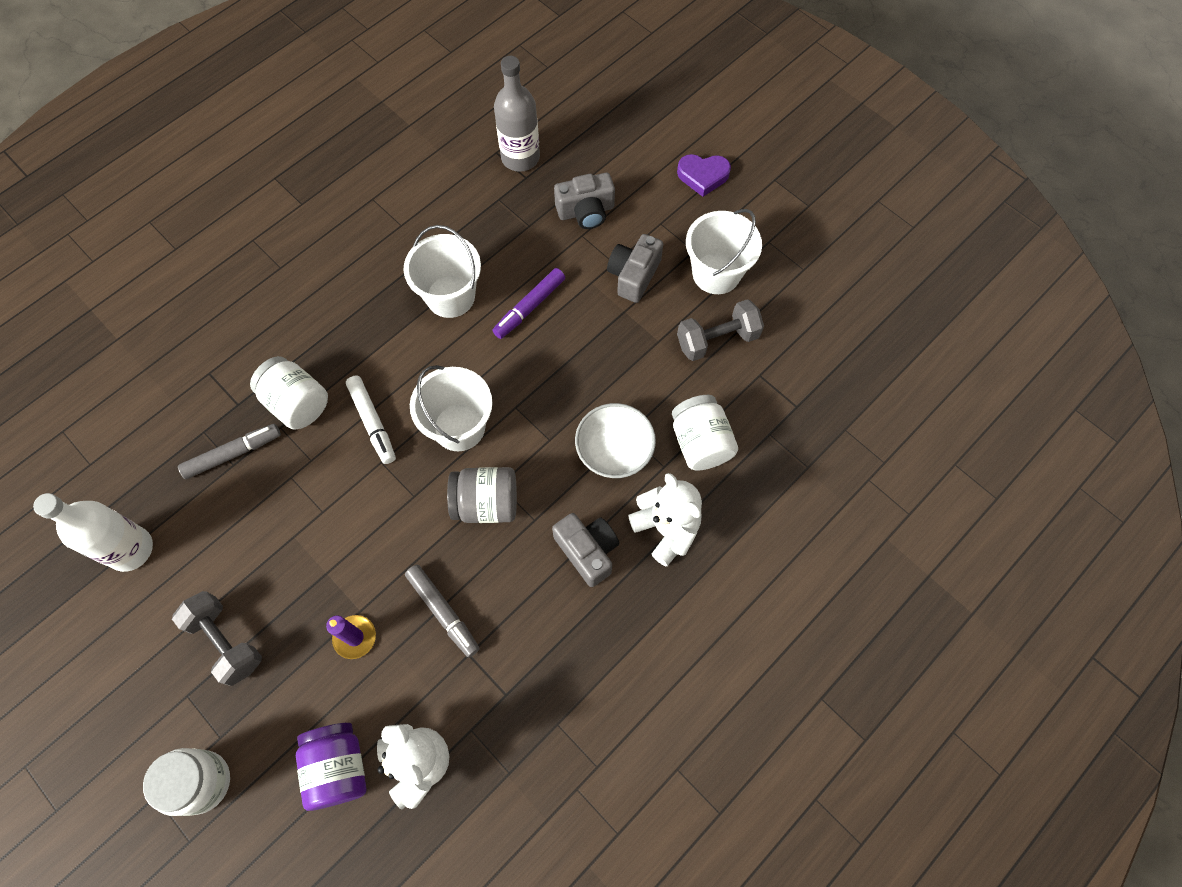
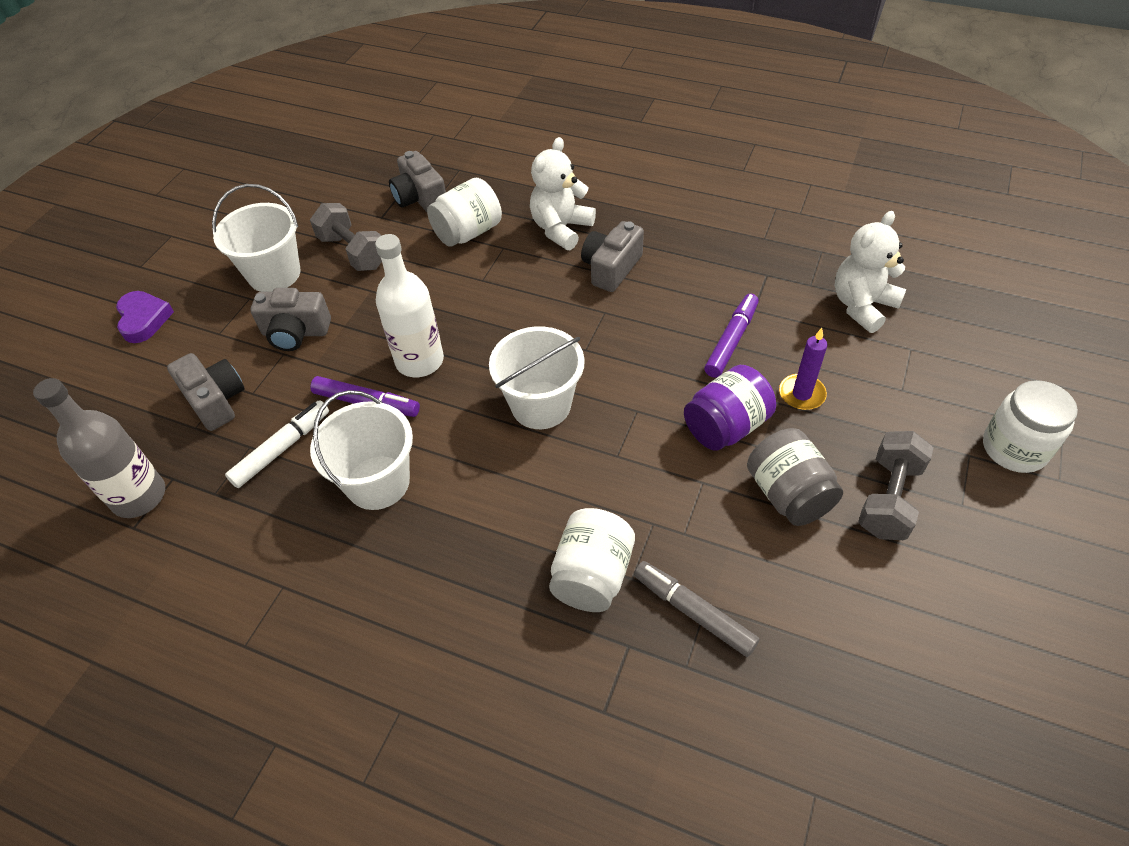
camera: 110 degrees left, 15 degrees down
(130, 549) = (875, 660): white bottle -> white bottle (419, 361)
(338, 767) = (912, 355): purple jar -> purple jar (726, 426)
(372, 422) = (576, 485): white marker -> white marker (282, 449)
(443, 612) = (731, 341): grey marker -> purple marker
(486, 503) = (610, 351): grey jar -> grey jar (788, 494)
(614, 450) = (504, 283): white bowl -> none
(774, 416) = (420, 198): none -> grey camera

